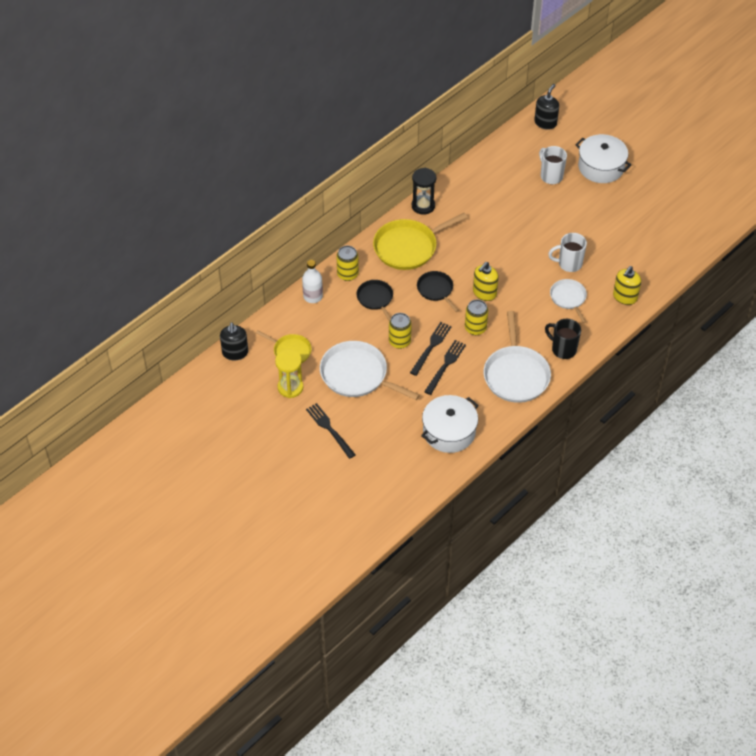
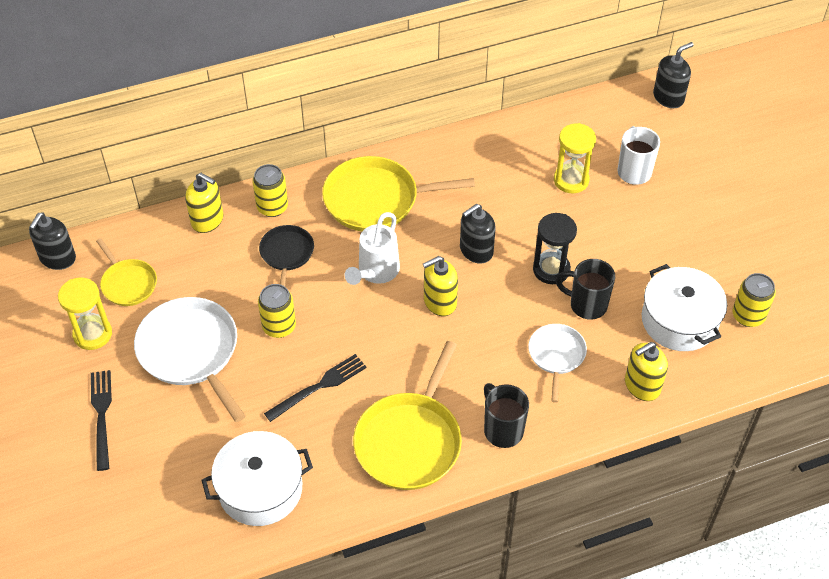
camera: 25 degrees right, 0 degrees up
(313, 296) = (207, 220): white bottle -> yellow soap dispenser
(423, 206) = (432, 151): black hourglass -> black hourglass (551, 270)
(431, 346) = (317, 351): black fork -> none
(436, 290) = (375, 272): black pan -> white watering can
(475, 328) = (395, 348): yellow can -> yellow can (748, 316)
(487, 256) = (476, 250): none -> black soap dispenser
(516, 374) = (410, 441): white pan -> yellow pan
(517, 194) = (571, 180): none -> yellow hourglass
(569, 264) = (586, 305): white mug -> black mug
(601, 167) = (714, 183): white pot -> white pot (679, 320)

